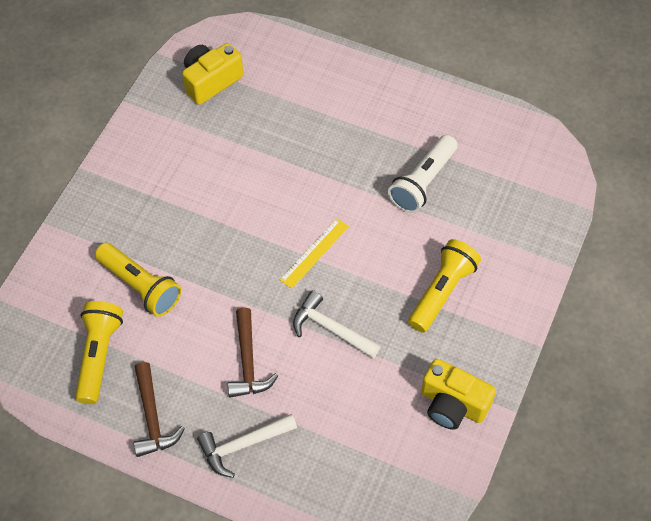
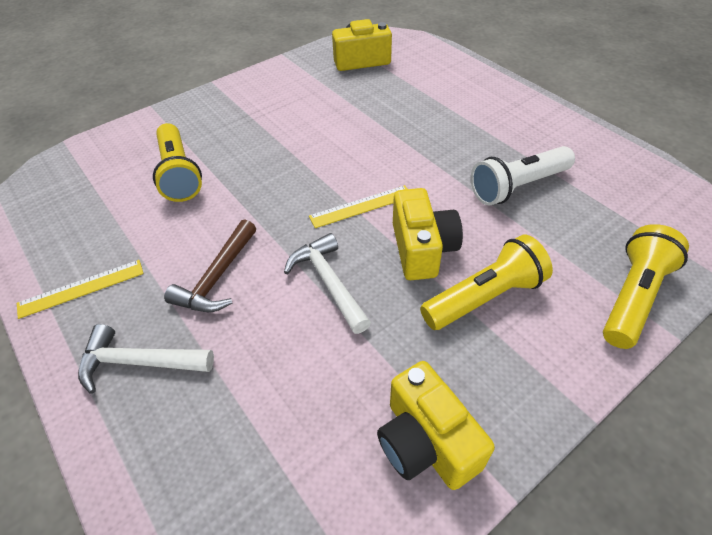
camera: 30 degrees right, 10 degrees down
(98, 355) = (92, 213): yellow flashlight -> yellow flashlight (632, 296)
(152, 417) = (81, 288): brown hammer -> yellow ruler
(381, 272) = (422, 249): none -> yellow camera

